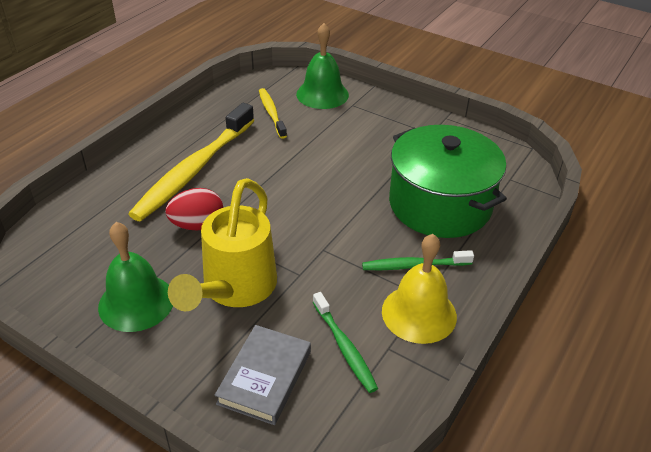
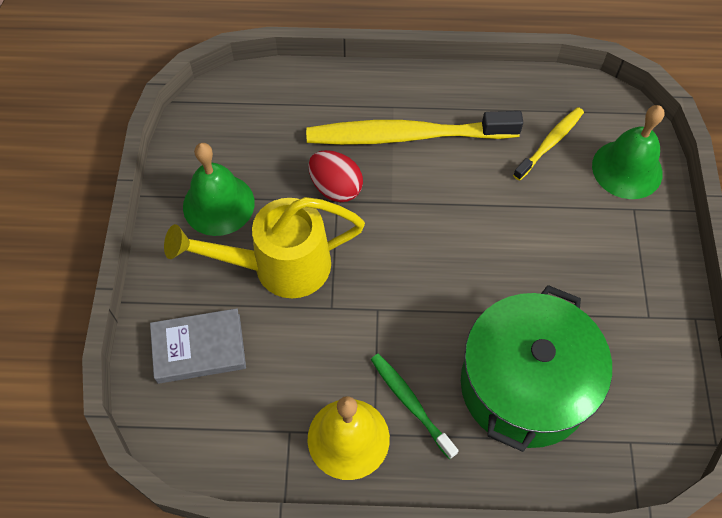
camera: 60 degrees right, 20 degrees up
(344, 347) = (268, 393): green toothbrush -> none

